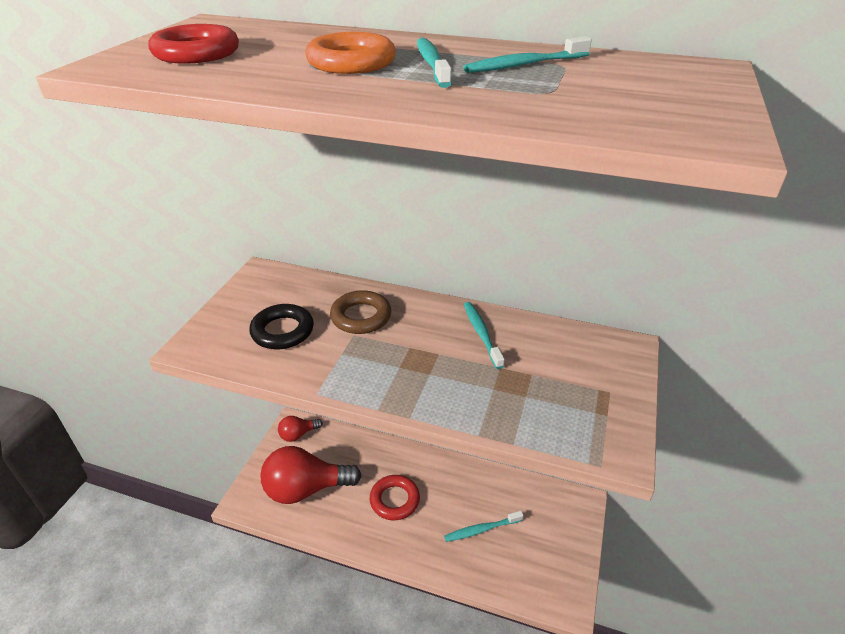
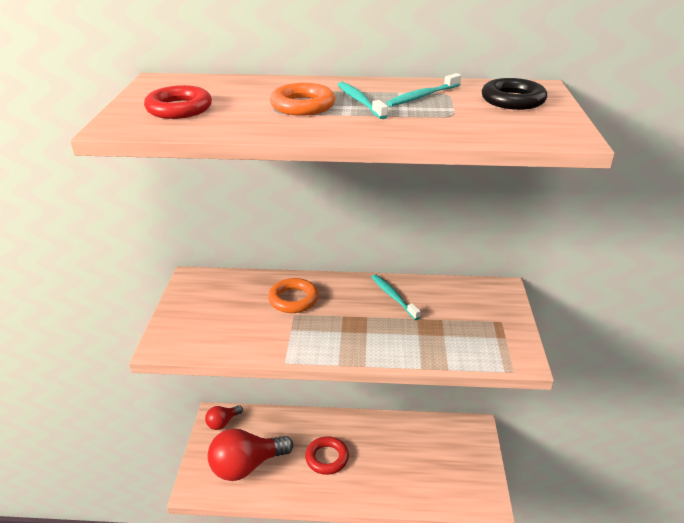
camera: 15 degrees left, 5 degrees down
(282, 331) = (234, 321): black ring -> black ring (513, 100)
(361, 317) = (293, 299): brown ring -> orange ring
(481, 529) = (406, 465): turquoise toothbrush -> none

